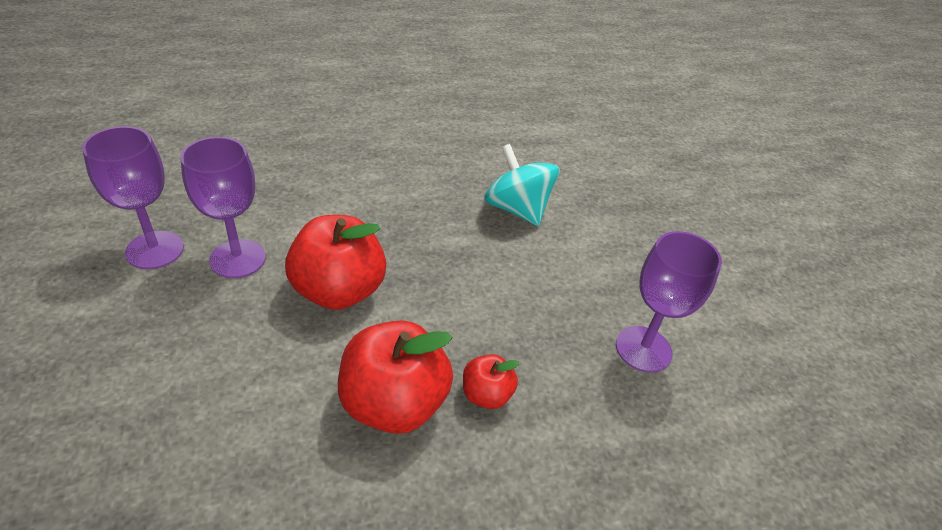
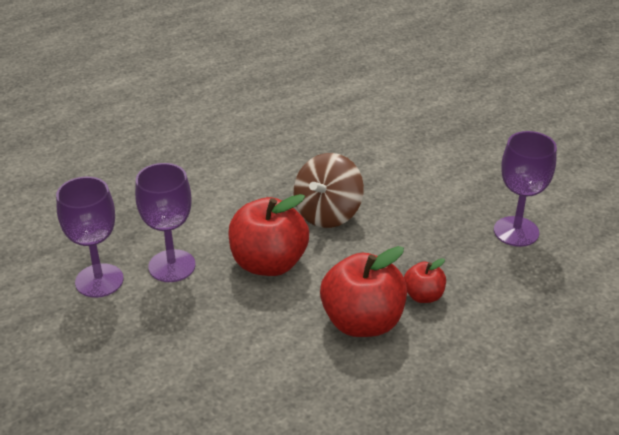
camera: 15 degrees left, 5 degrees down
(439, 254) = (328, 213): none -> brown spinning top
(517, 209) = (366, 160): turquoise spinning top -> none

